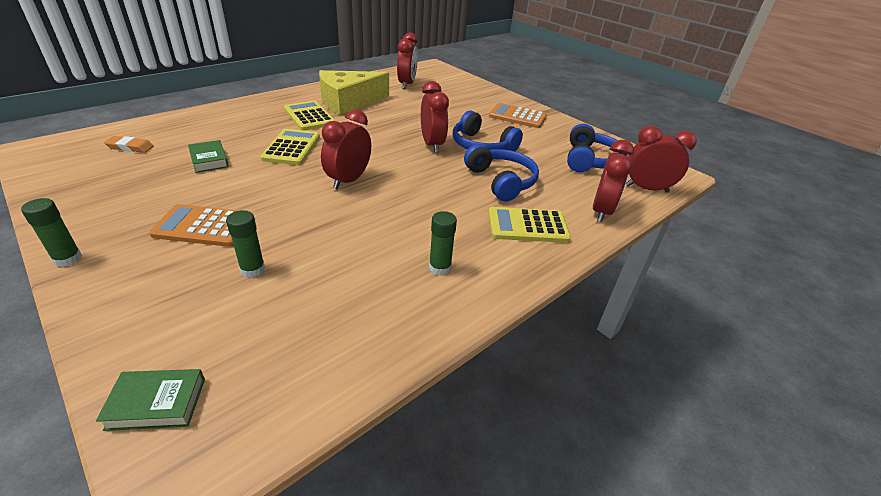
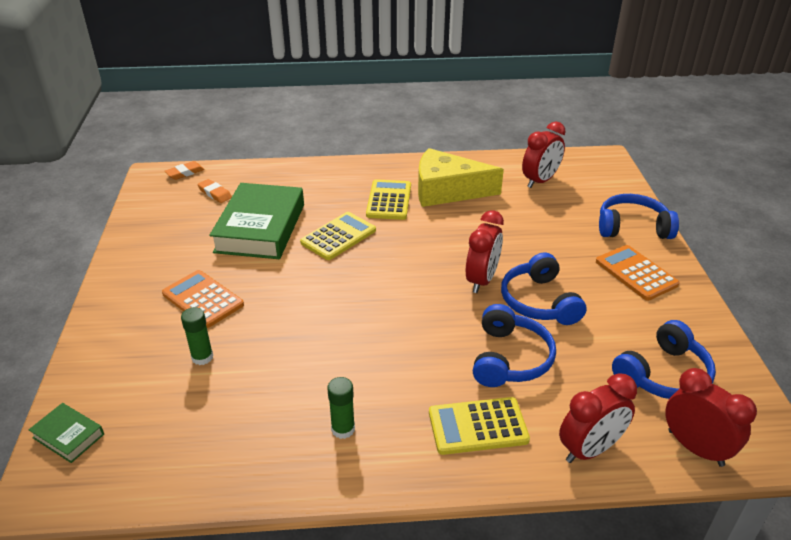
camera: 40 degrees right, 0 degrees up
(68, 259) = (103, 292): green glue stick -> none
(76, 140) = (185, 173): none -> orange eraser
(209, 160) = (260, 228): green book -> green book, size x2.24
(348, 180) = (354, 295): red clock -> none
(489, 95) = (632, 227): none -> blue headphones
(527, 226) = (478, 426): yellow calculator -> yellow calculator turned 45 degrees counterclockwise

